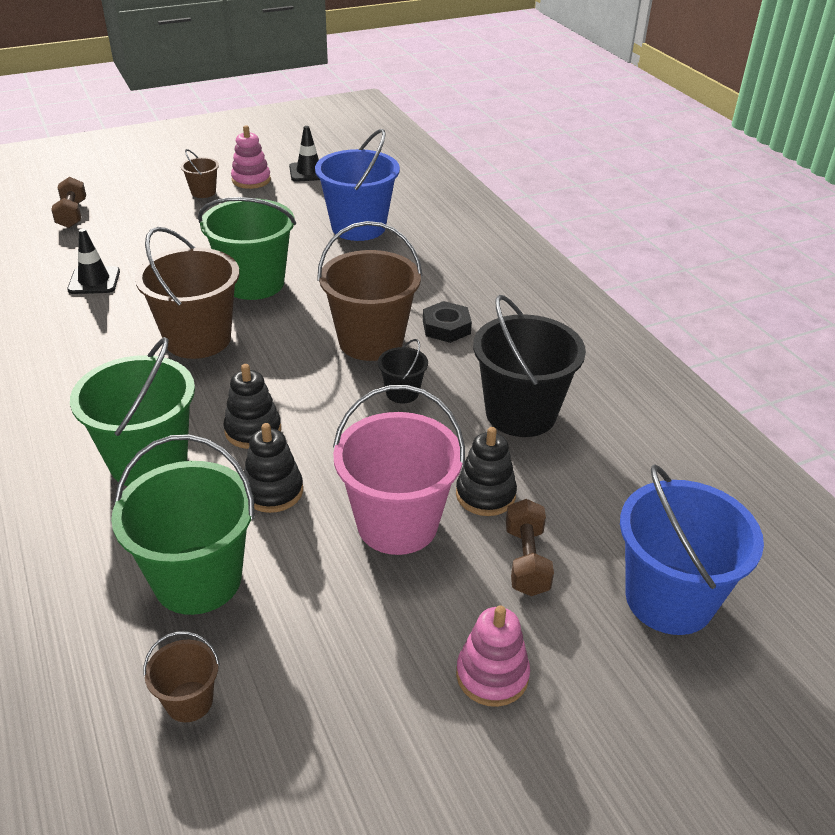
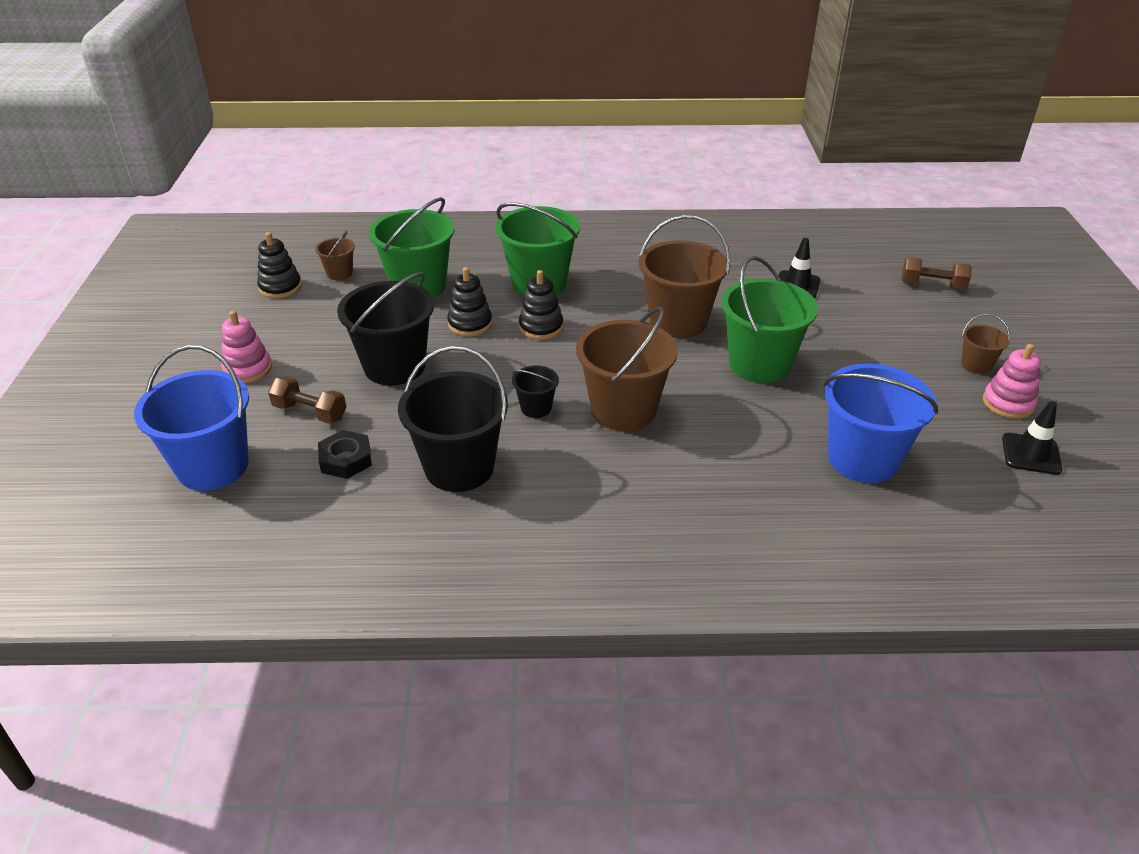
camera: 115 degrees right, 0 degrees up
(397, 524) = (394, 366): pink bucket -> black bucket
(446, 327) = (620, 464): black nut -> black nut (346, 459)
(485, 495) = (385, 414): black stacking toy -> black stacking toy (280, 287)

